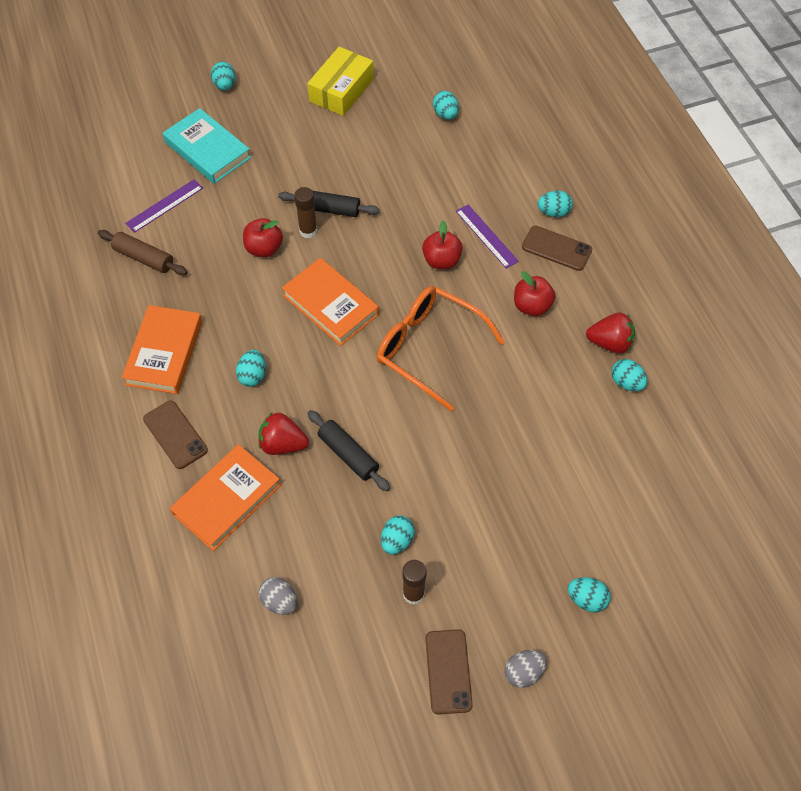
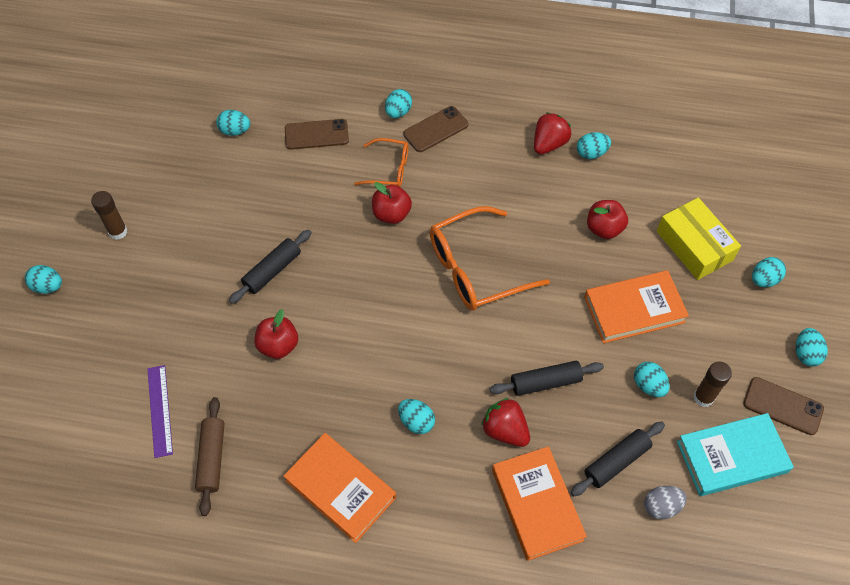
camera: 60 degrees left, 0 degrees up
(144, 258) = (212, 458): brown rolling pin -> brown rolling pin turned 60 degrees counterclockwise
(175, 435) = (441, 520): brown phone -> brown phone (316, 134)
(207, 150) = (119, 339): turquoise book -> turquoise book (731, 457)
(283, 444) = (505, 430): red strawberry -> red strawberry turned 90 degrees clockwise
(303, 546) = (616, 462): none -> black rolling pin
(308, 231) = (285, 299): brown glue stick -> brown glue stick (118, 232)
(330, 305) = (381, 321): orange book -> orange book (634, 310)
(341, 90) = (139, 193): yellow box -> yellow box (694, 246)
(486, 236) = (389, 169): purple ruler -> orange glasses
(523, 672) = (805, 354): grey egg -> turquoise egg
(531, 306) = (481, 175): red apple -> red apple (604, 228)

